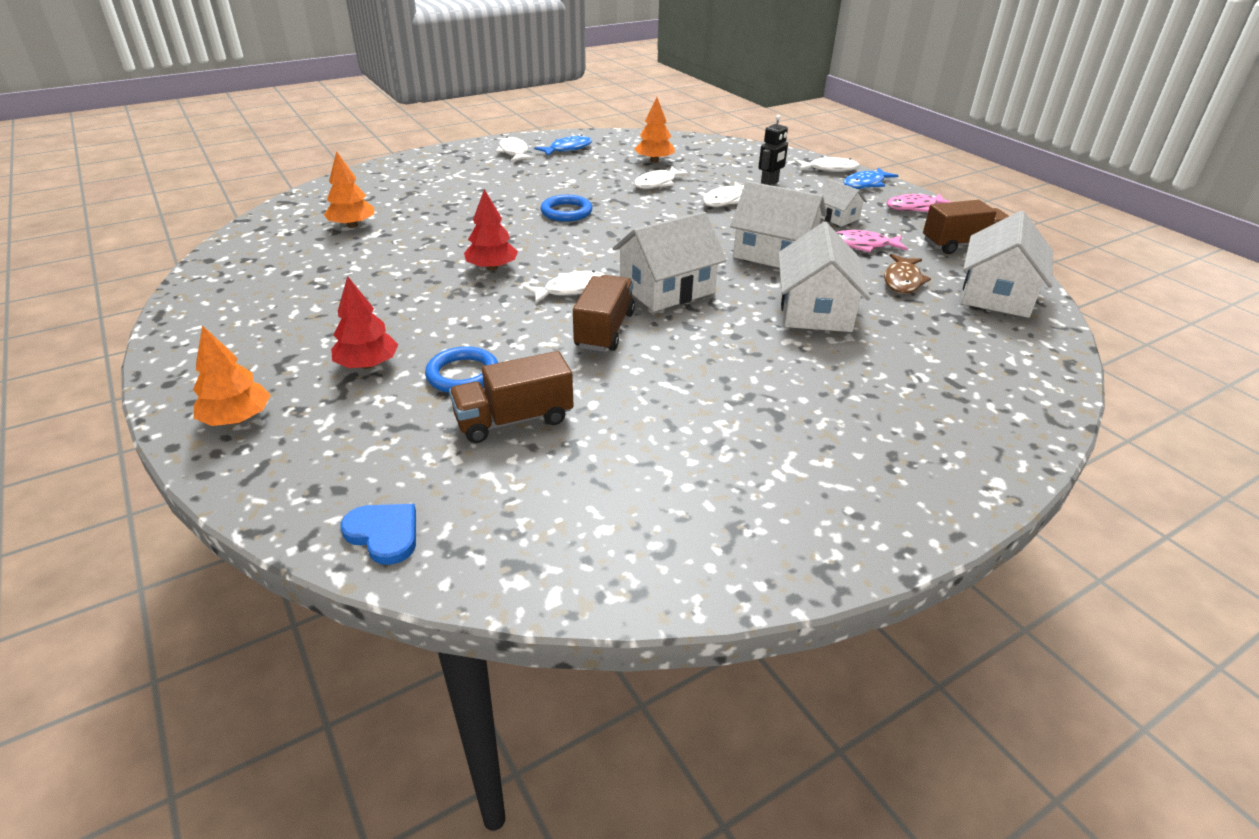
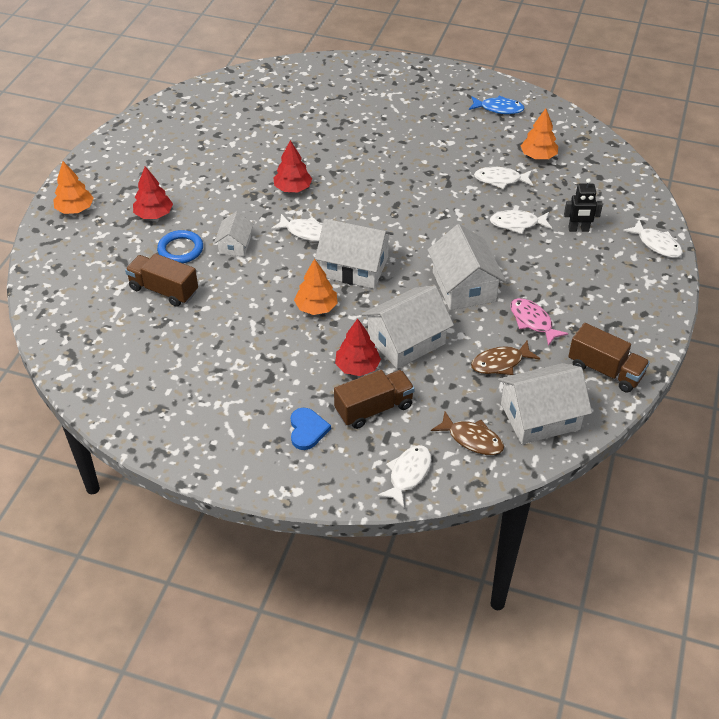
camera: 50 degrees right, 10 degrees up
(352, 225) = (273, 108): orange tree -> orange tree (316, 307)
(384, 534) = (51, 305): blue heart -> blue heart (307, 430)
(514, 152) = (457, 92): white fish -> white fish (408, 474)
(566, 212) = (400, 170): blue ring -> none
(604, 330) = (278, 270): brown truck -> brown truck (374, 408)
(823, 352) = (357, 367): none -> red tree
(836, 217) = (566, 288): white house -> white house (235, 245)
(865, 184) = (654, 276): blue fish -> none
(914, 207) = (643, 320): pink fish -> none
(1000, 338) = (472, 439): none -> brown fish

